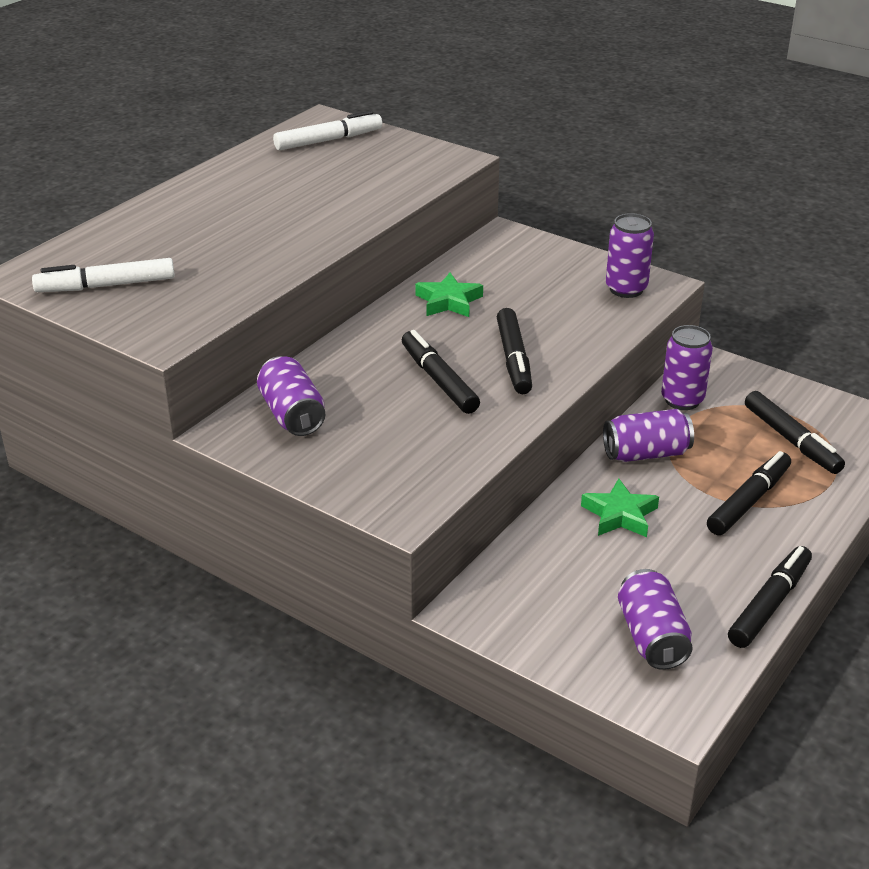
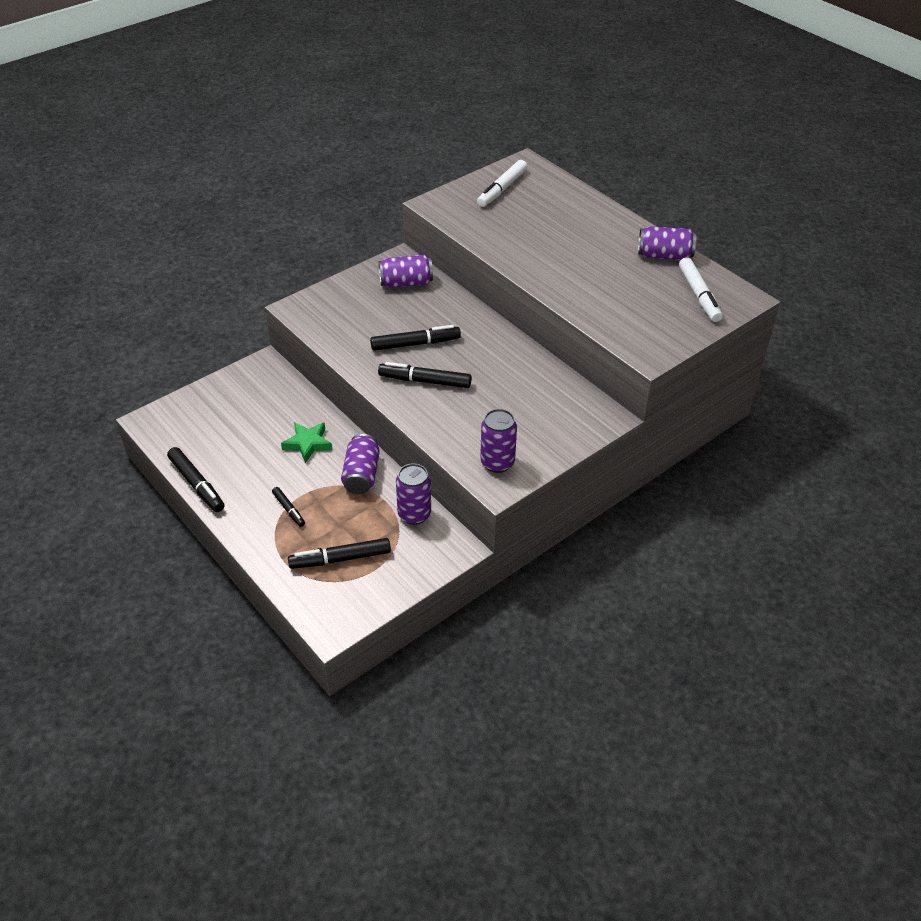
camera: 105 degrees right, 10 degrees up
(106, 286) = (502, 189): white marker -> white marker turned 150 degrees counterclockwise
(448, 301) = (512, 366): green star -> none
(652, 637) = (203, 427): purple can -> purple can (664, 256)
(748, 501) = (289, 509): black marker -> black marker, size x0.57

